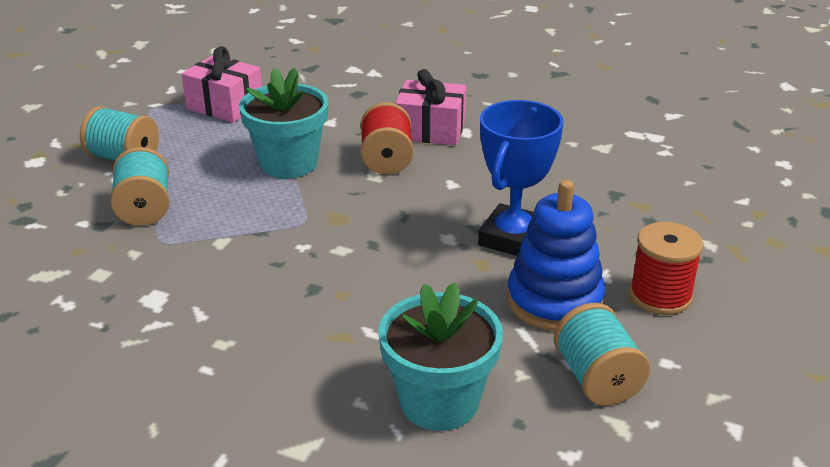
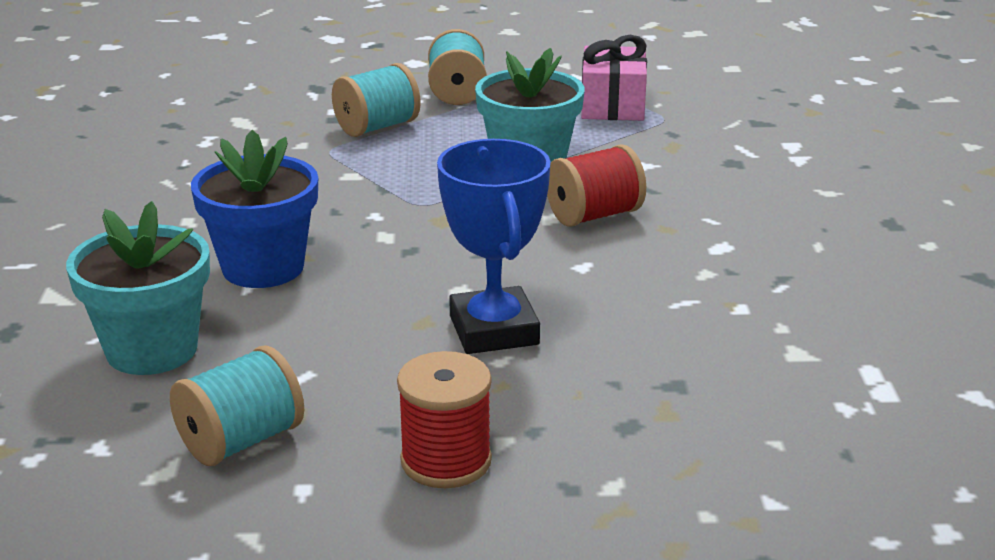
camera: 65 degrees right, 5 degrees down
(345, 318) = (263, 268): none -> blue flower pot
(430, 130) = (696, 224): pink gift -> none
(513, 238) = (494, 330): blue trophy -> blue trophy turned 75 degrees clockwise
(554, 301) = (379, 384): blue stacking toy -> none

